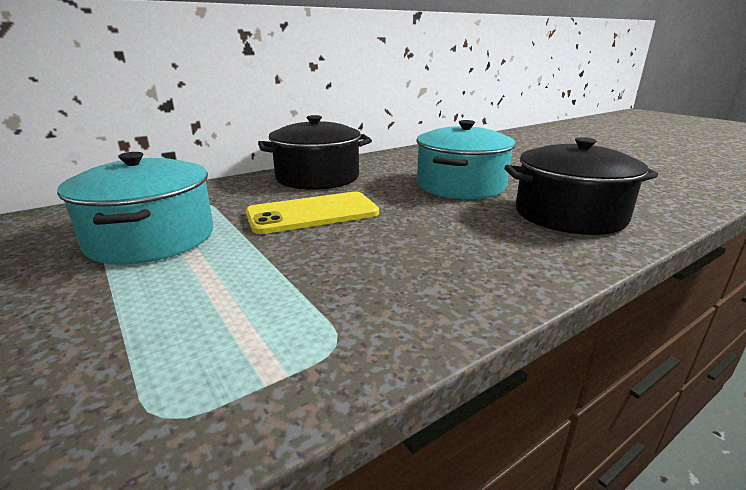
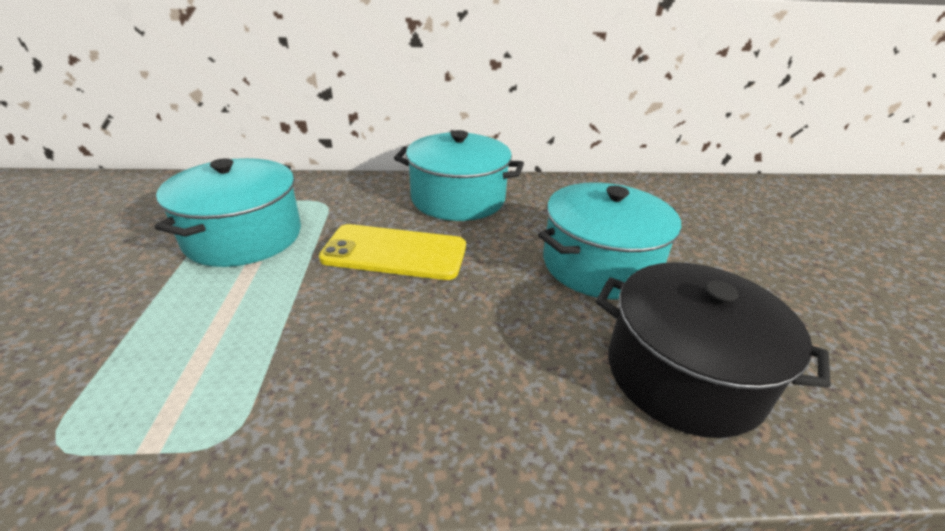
camera: 30 degrees right, 10 degrees up
(317, 177) = (458, 198): black pot -> turquoise pot

